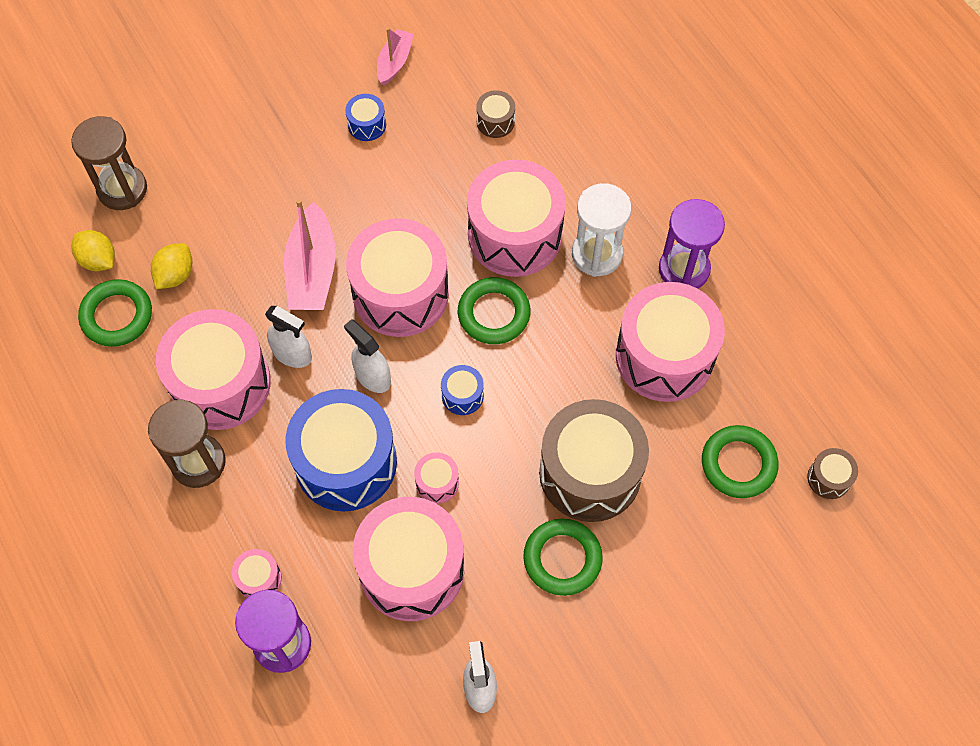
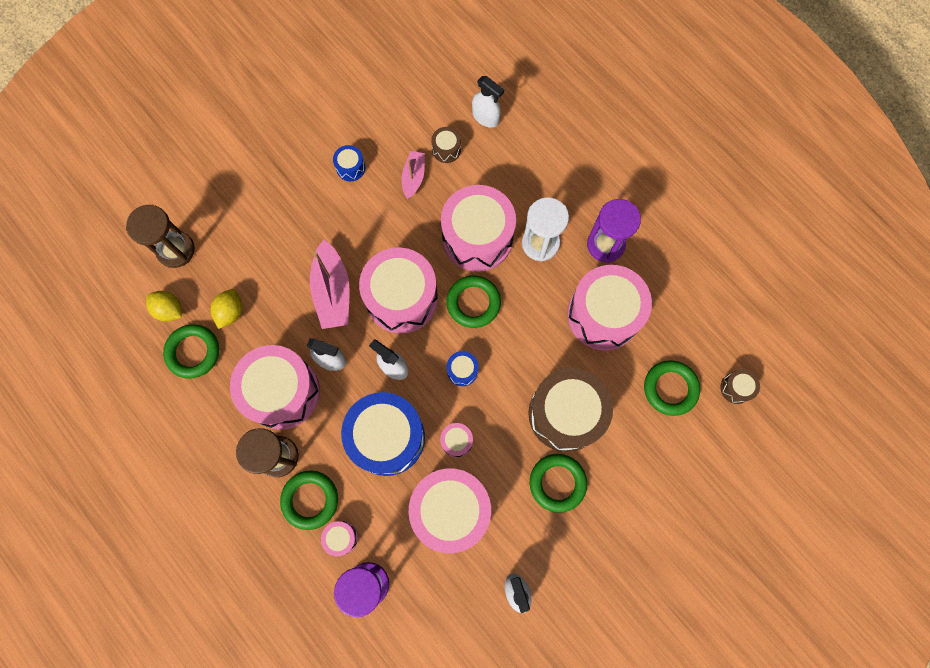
camera: 10 degrees left, 10 degrees up
(228, 524) = (310, 500): none -> green ring
(394, 62) = (361, 113): pink boat -> pink boat (413, 177)
(554, 90) = (485, 117): none -> white spray bottle

